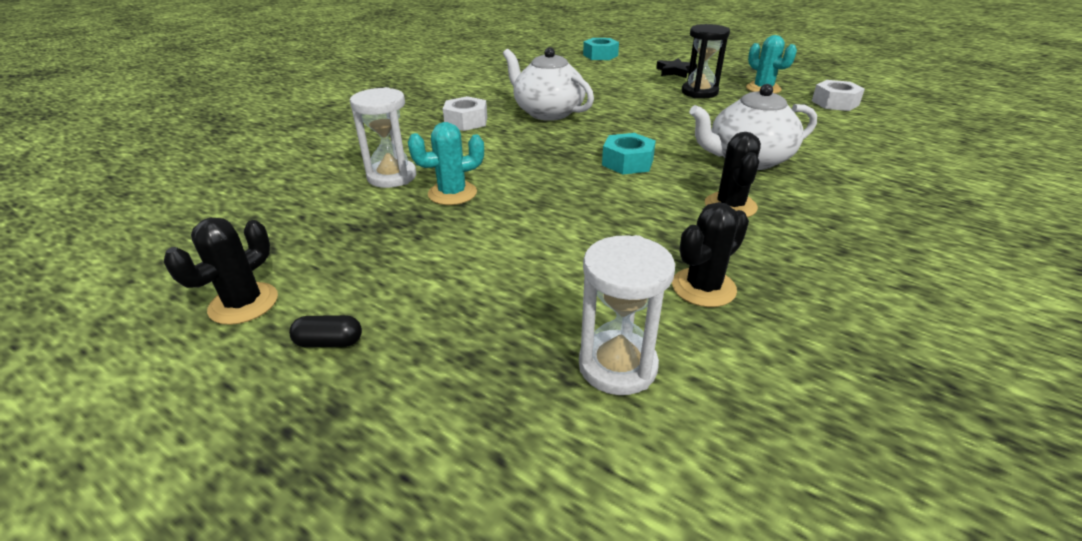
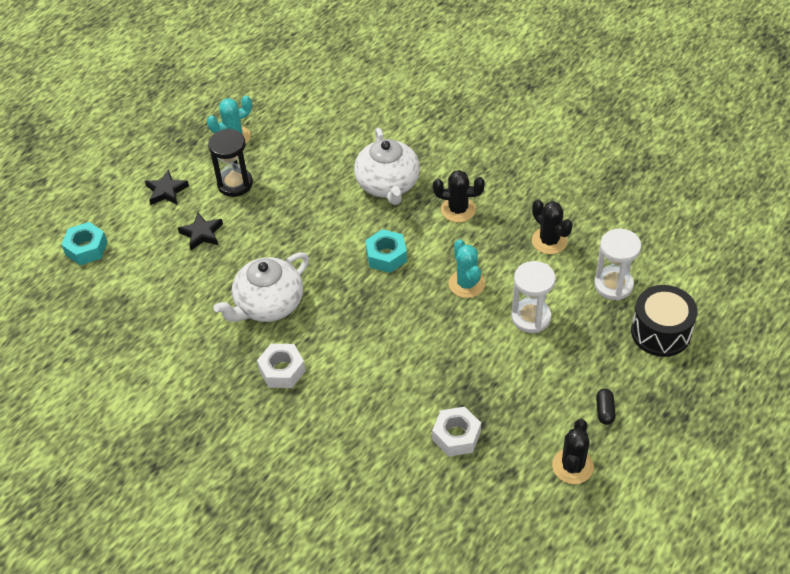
camera: 85 degrees left, 15 degrees up
(243, 303) = (572, 466): black cactus -> black cactus turned 75 degrees clockwise
(392, 177) = (400, 414): white hourglass -> white hourglass (531, 317)
(452, 193) = (432, 368): turquoise cactus -> turquoise cactus (466, 284)
(496, 437) = (661, 332): none -> black drum
(629, 85) = (202, 234): none -> black star
(835, 103) = (280, 102): white nut -> white nut (456, 436)

